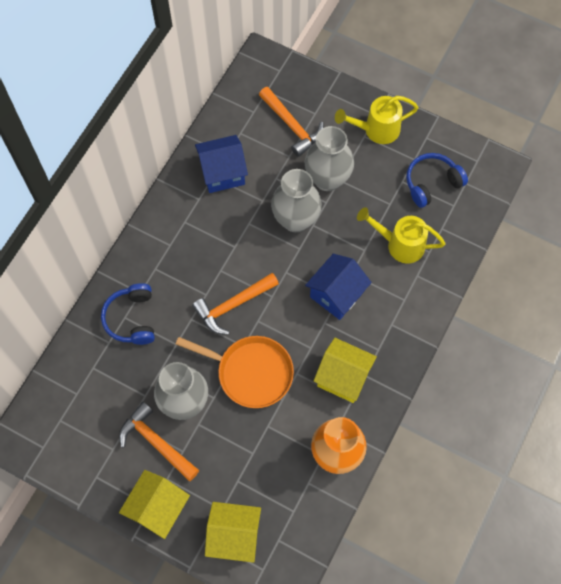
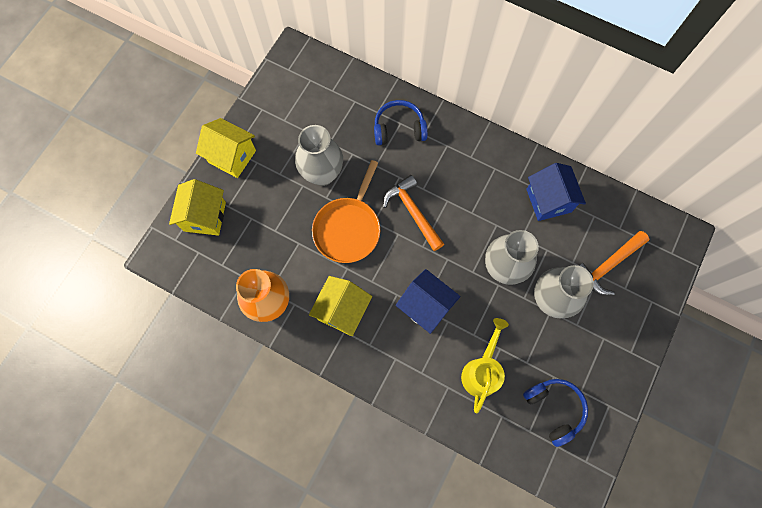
camera: 90 degrees right, 5 degrees up
(156, 442) = (288, 153): orange hammer -> none
(376, 130) = (612, 351): yellow watering can -> none

